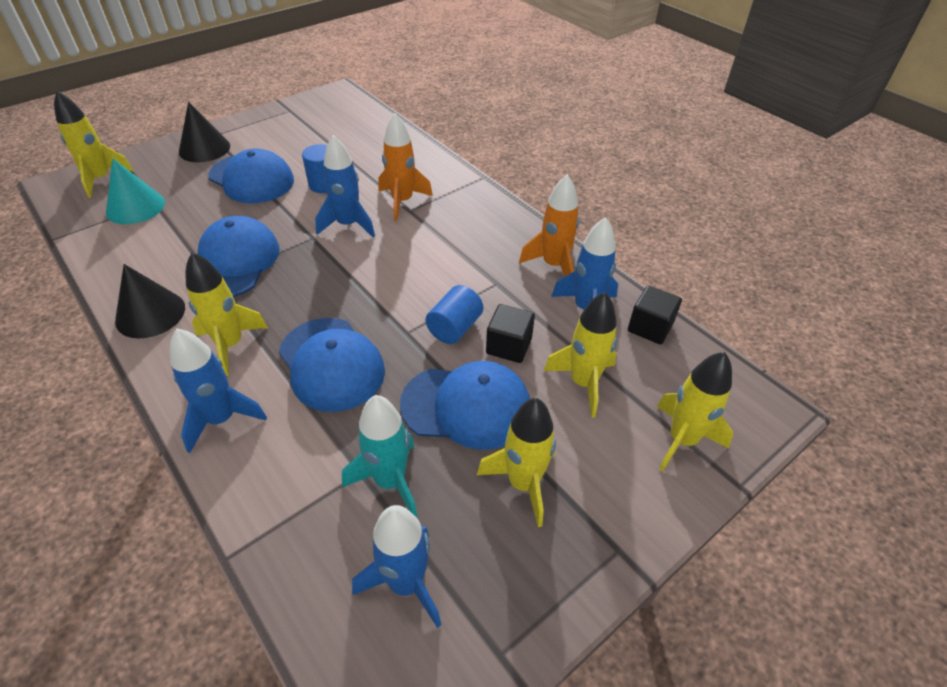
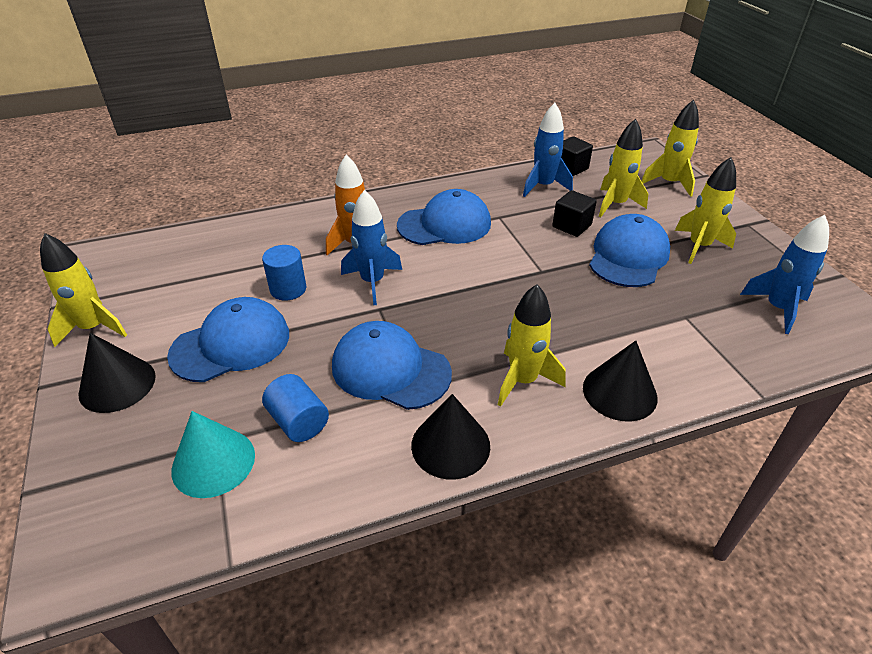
camera: 70 degrees left, 5 degrees down
(101, 179) = (102, 507): yellow rocket -> yellow rocket (93, 328)
(221, 419) = (619, 392): blue rocket -> black cone
(331, 363) = (567, 317): blue cap -> blue cap (444, 224)
(390, 481) = (694, 303): turquoise rocket -> none
(455, 328) = (544, 246): blue cylinder -> blue cylinder (298, 421)
(553, 265) = (489, 188): orange rocket -> none

